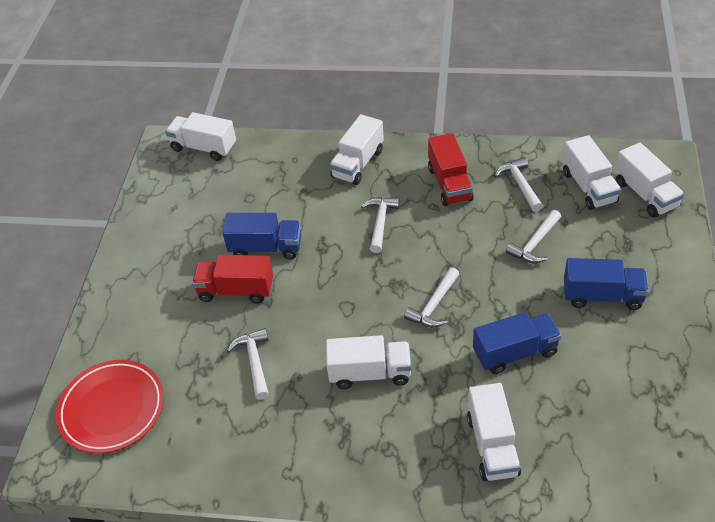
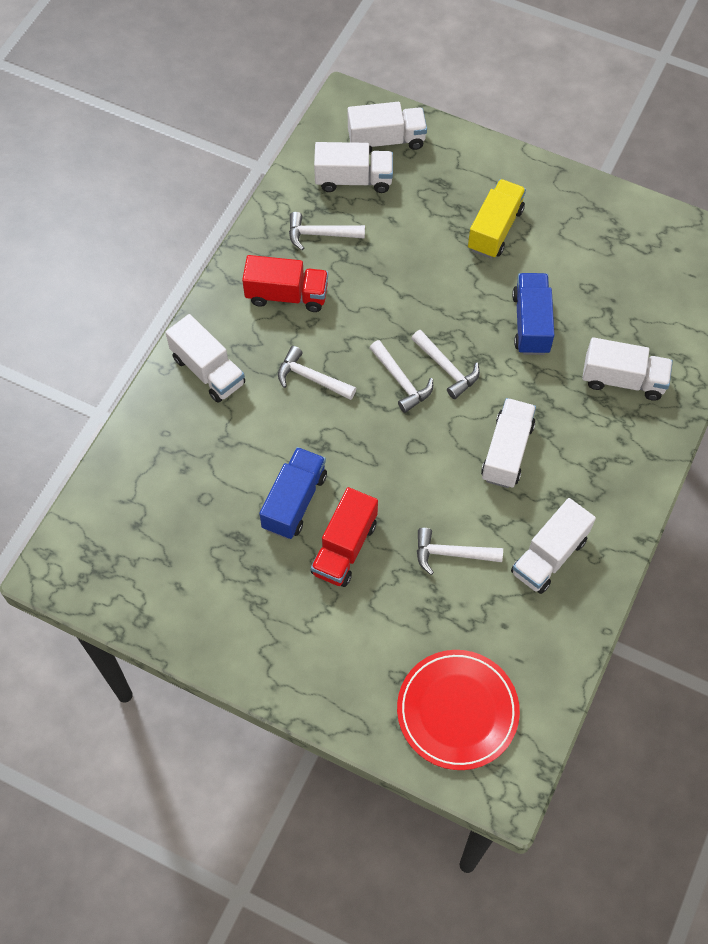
camera: 75 degrees left, 15 degrees up
(204, 147) = (87, 528): white truck -> white truck (549, 556)
(535, 244) = (407, 254): white hammer -> white hammer (401, 381)
(602, 296) = (495, 229): blue truck -> yellow truck

